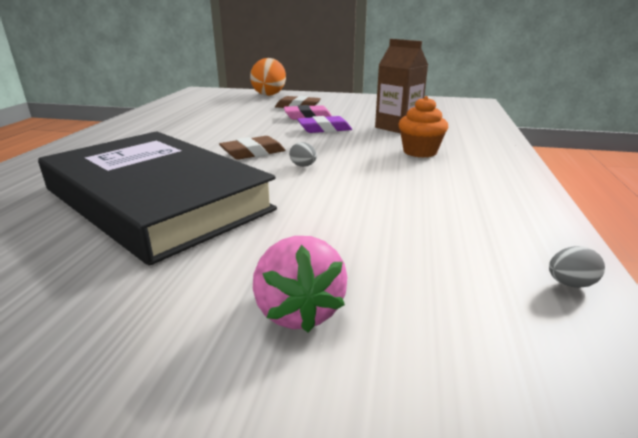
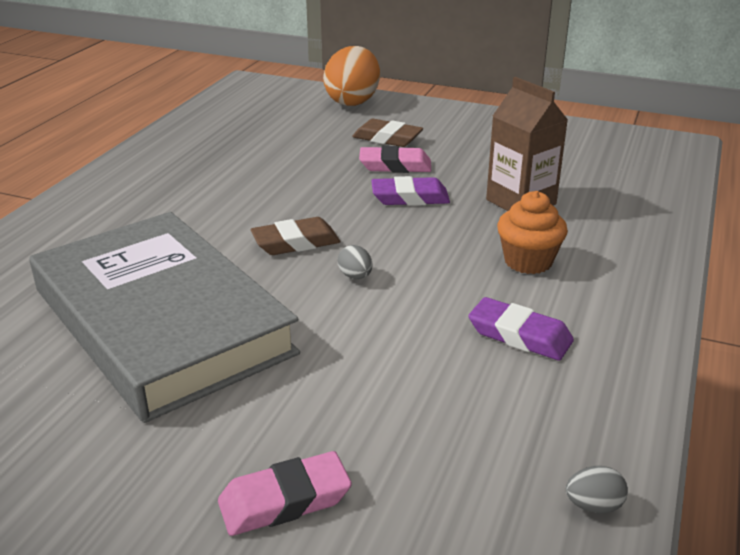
camera: 10 degrees right, 5 degrees up
(156, 199) = (161, 321): black book -> grey book
(298, 311) = (285, 500): pink strawberry -> pink eraser
(438, 187) = (519, 335): none -> purple eraser

